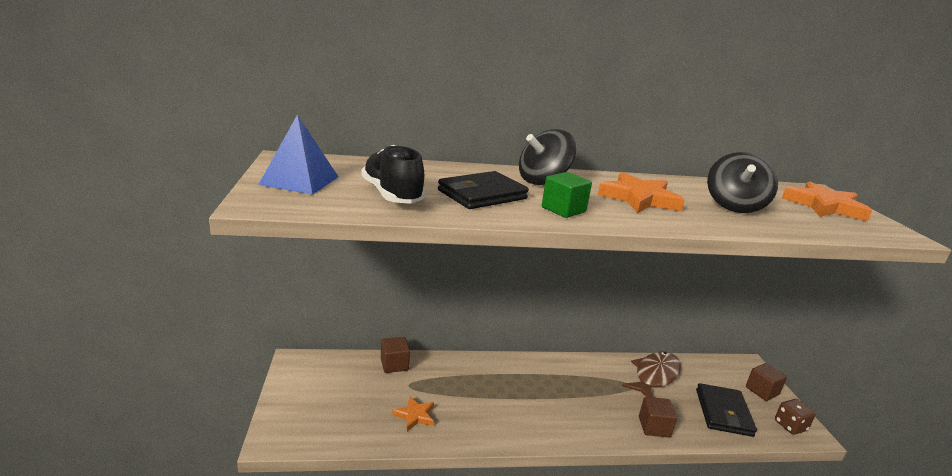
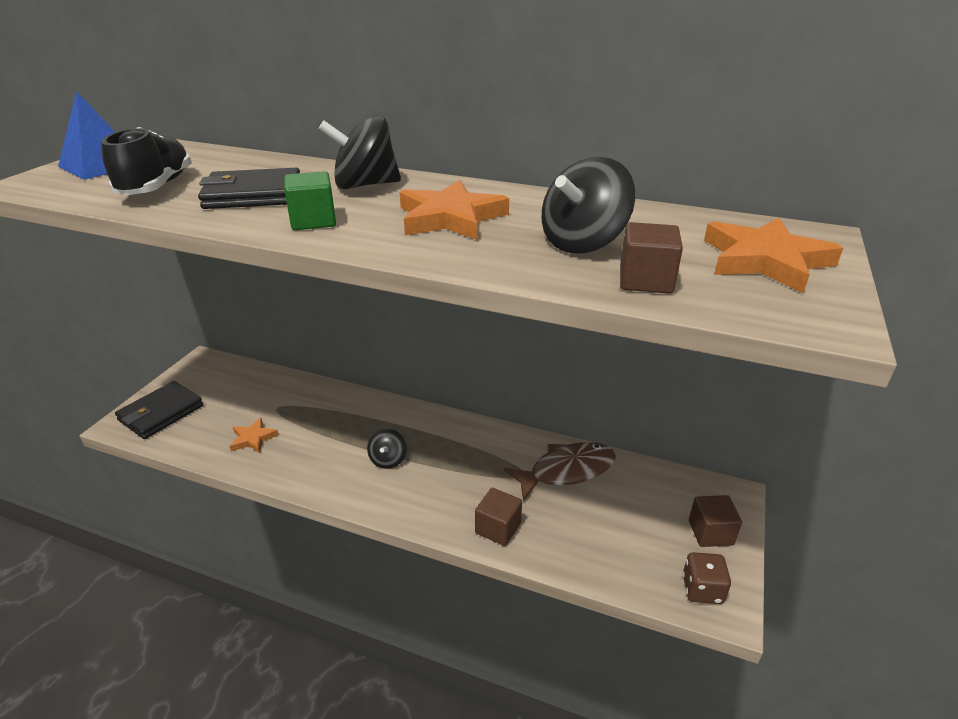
camera: 30 degrees right, 10 degrees up
(394, 364) = (284, 384): brown cube -> brown cube (645, 280)
(537, 402) = (388, 460): none -> black spinning top
(723, 412) = (615, 541): black wallet -> black wallet (161, 413)

